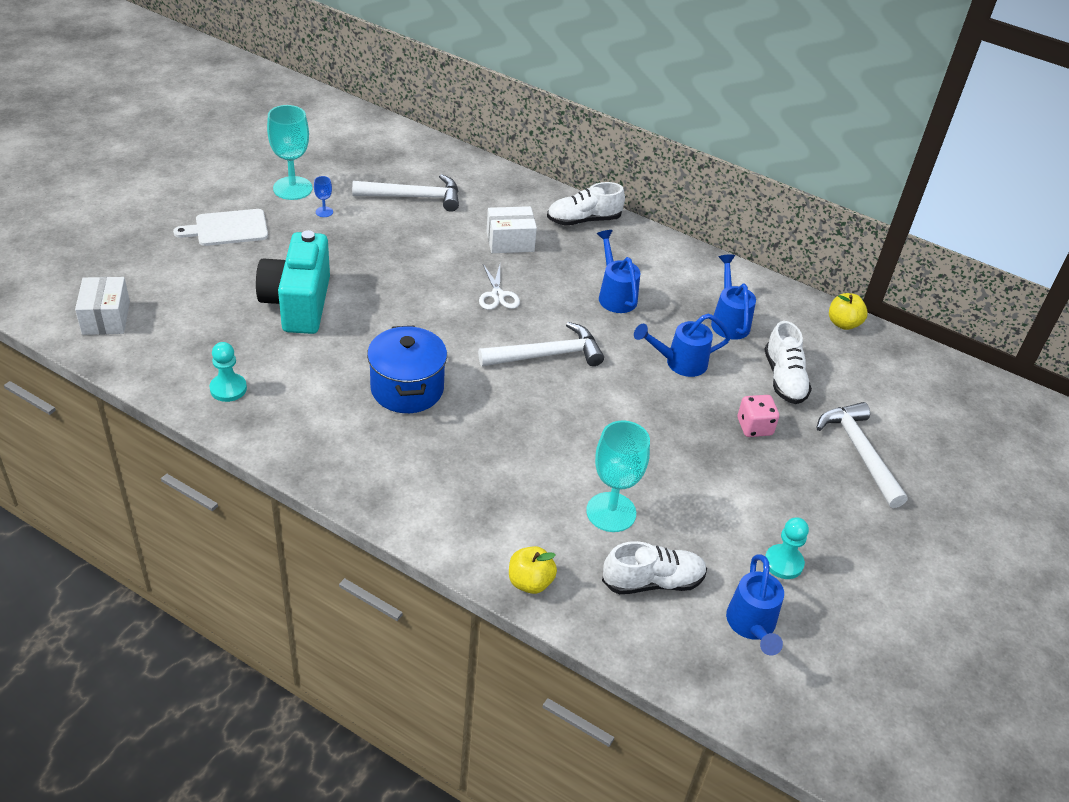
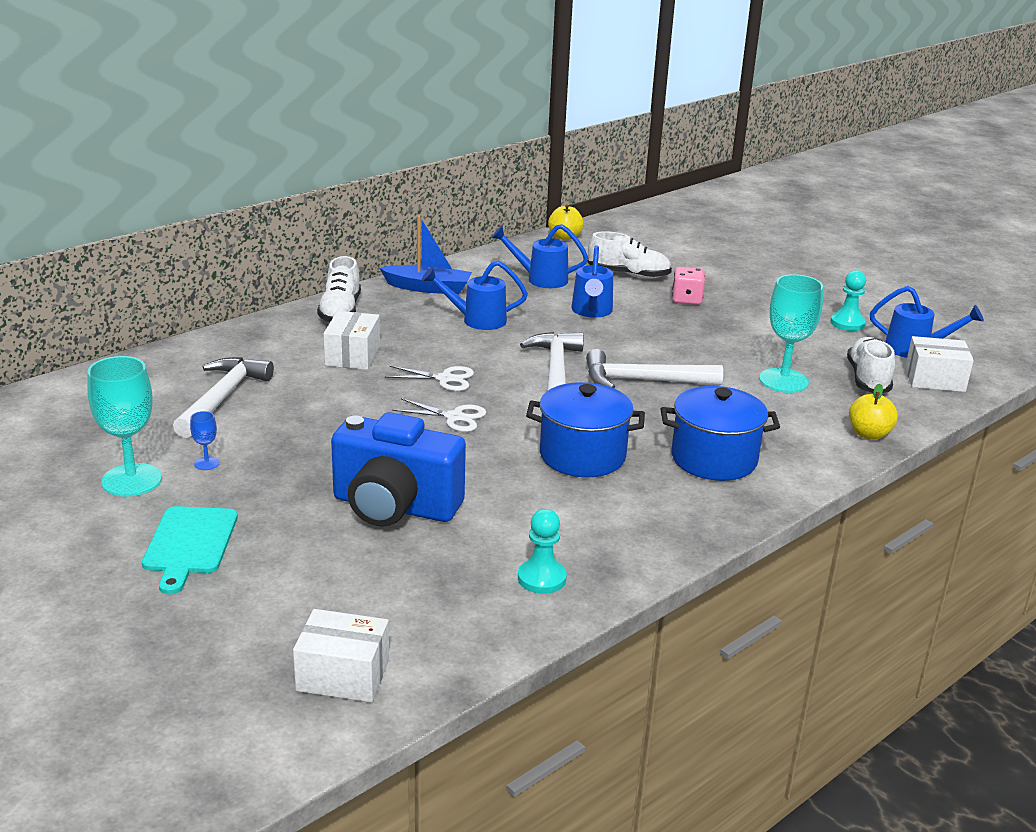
camera: 70 degrees left, 15 degrees down
(227, 228) = (189, 544): white cutting board -> turquoise cutting board
(298, 304) = (394, 507): turquoise camera -> blue camera
(434, 470) = (714, 459): none -> blue pot
(437, 310) = (454, 417): none -> white scissors
(660, 257) = (428, 288): none -> blue boat
(684, 643) = (934, 379): none -> white box
(860, 452) = (726, 268): white hammer -> white hammer (643, 380)

